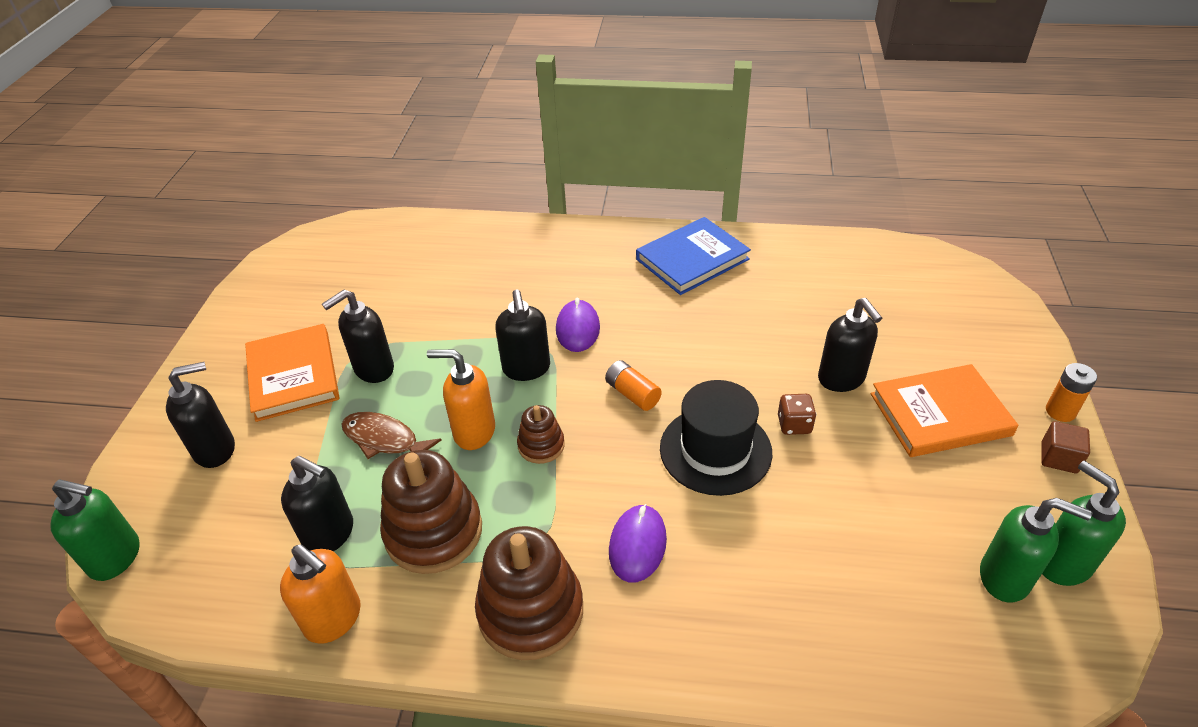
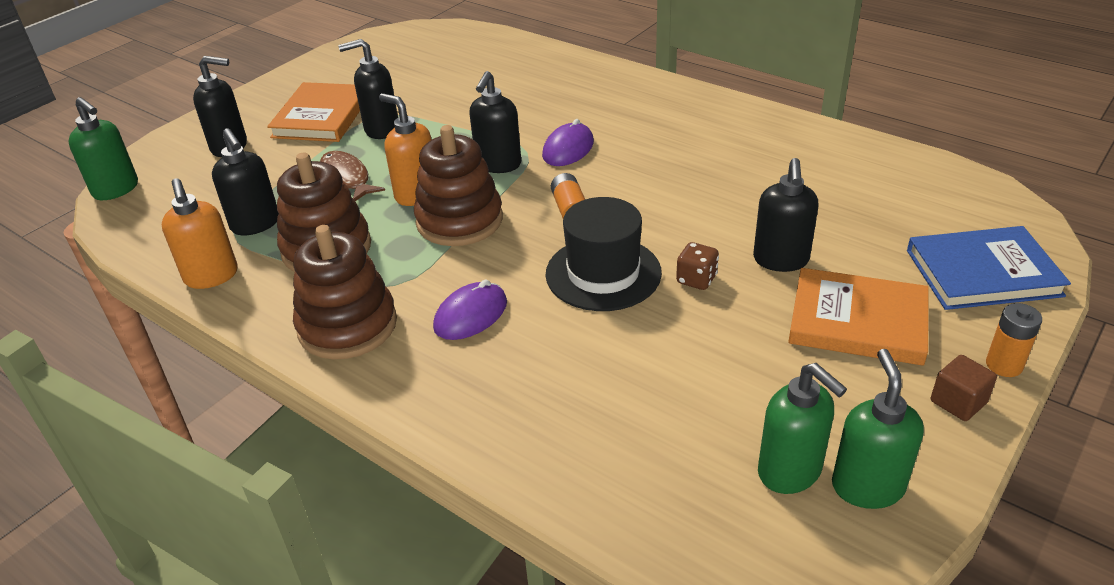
camera: 30 degrees right, 5 degrees down
(541, 445) = (459, 220): brown stacking toy -> brown stacking toy, size x1.91
(692, 259) = (724, 126): blue book -> blue book (983, 273)

